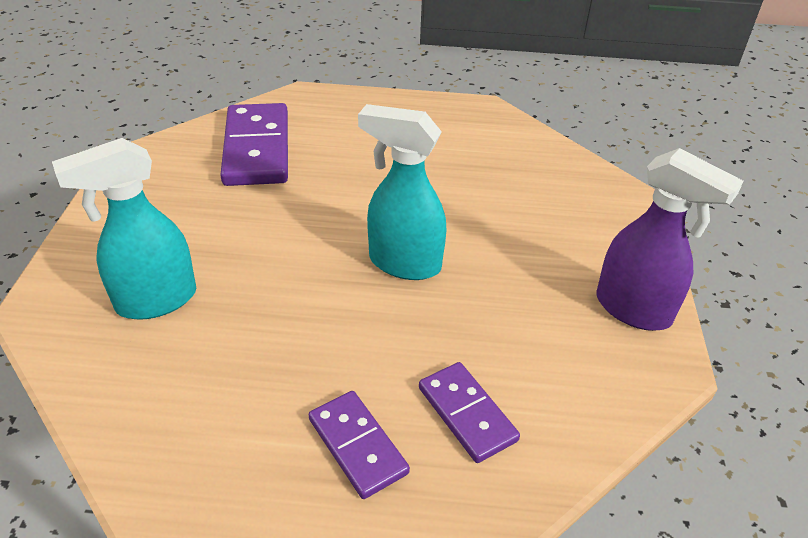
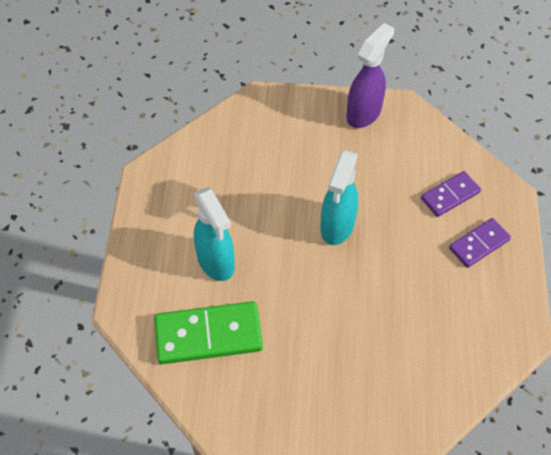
camera: 90 degrees left, 15 degrees up
(155, 301) = (389, 369): turquoise spray bottle -> turquoise spray bottle (216, 262)
(256, 149) = (208, 335): purple domino -> green domino

